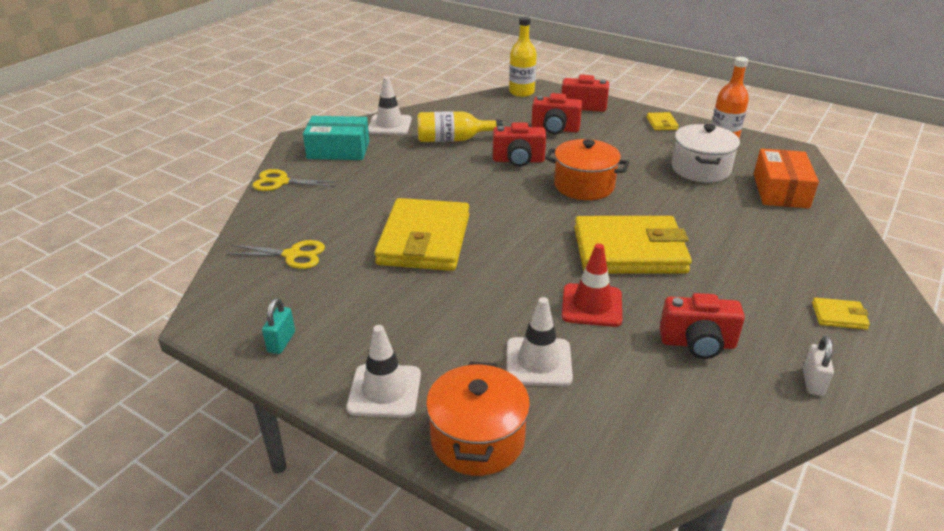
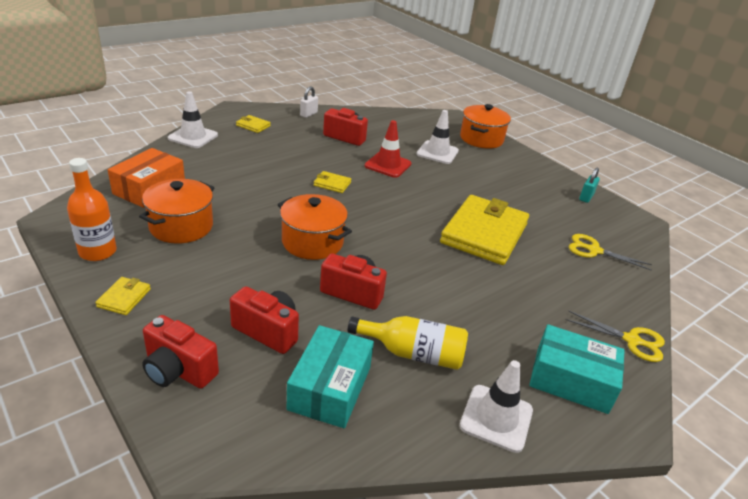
camera: 165 degrees left, 0 degrees up
(384, 391) = (523, 163): white traffic cone -> white traffic cone (193, 137)
(494, 116) = (330, 388): none -> turquoise box
(521, 92) = (238, 448): yellow bottle -> none
(629, 251) = (332, 184): yellow wallet -> yellow wallet, size x0.40
(700, 169) = (181, 226): white pot -> orange pot

